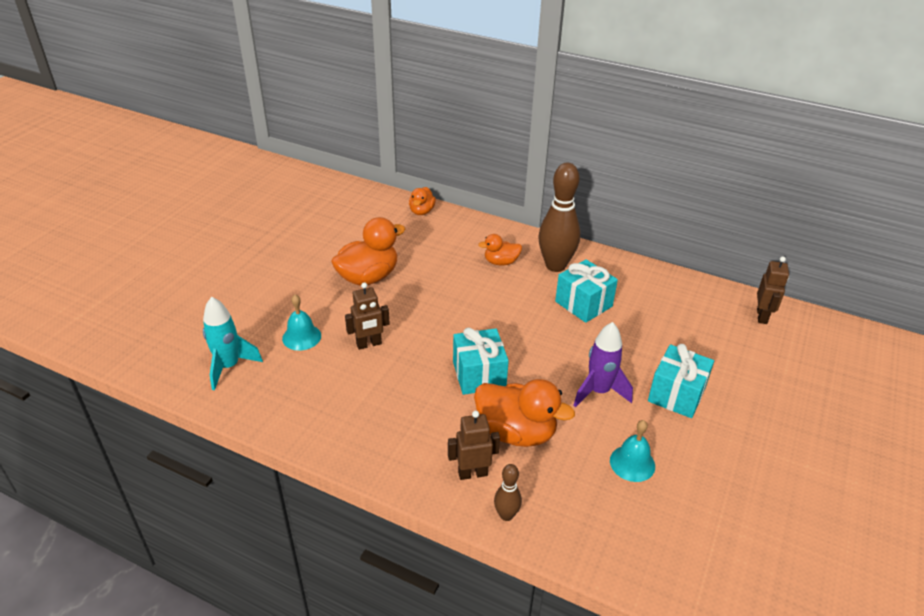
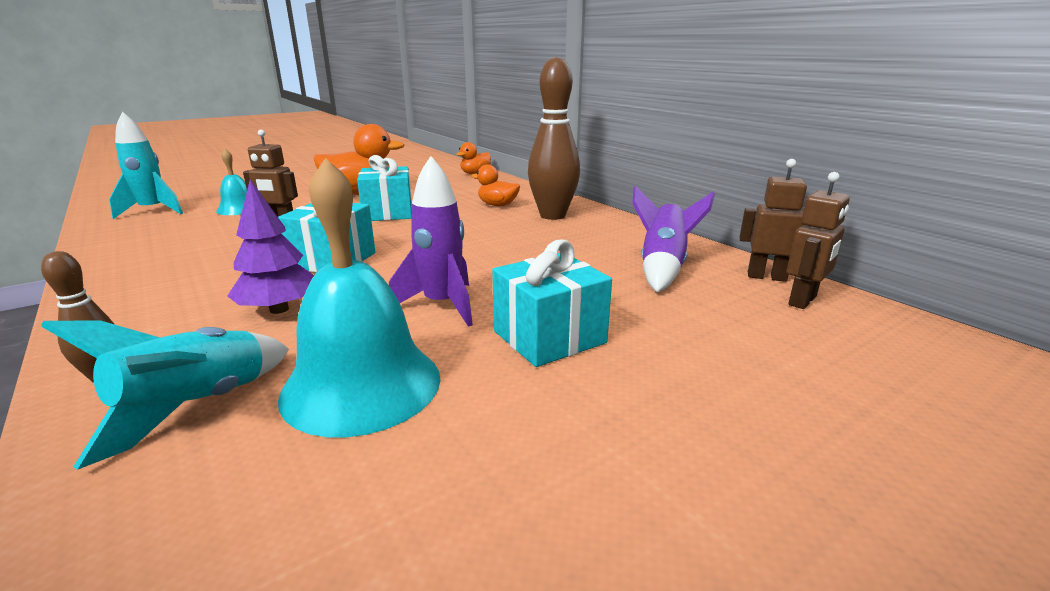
camera: 30 degrees right, 15 degrees down
(472, 473) = (162, 326): brown robot -> brown robot (766, 277)
(516, 432) = (279, 309): orange duck -> purple tree
(581, 509) = (196, 408): none -> turquoise rocket
(583, 304) = (542, 242): turquoise gift -> turquoise gift (388, 213)
(632, 463) = (362, 385): turquoise bell -> turquoise bell, size x1.83
(675, 309) = (662, 267): none -> purple rocket

